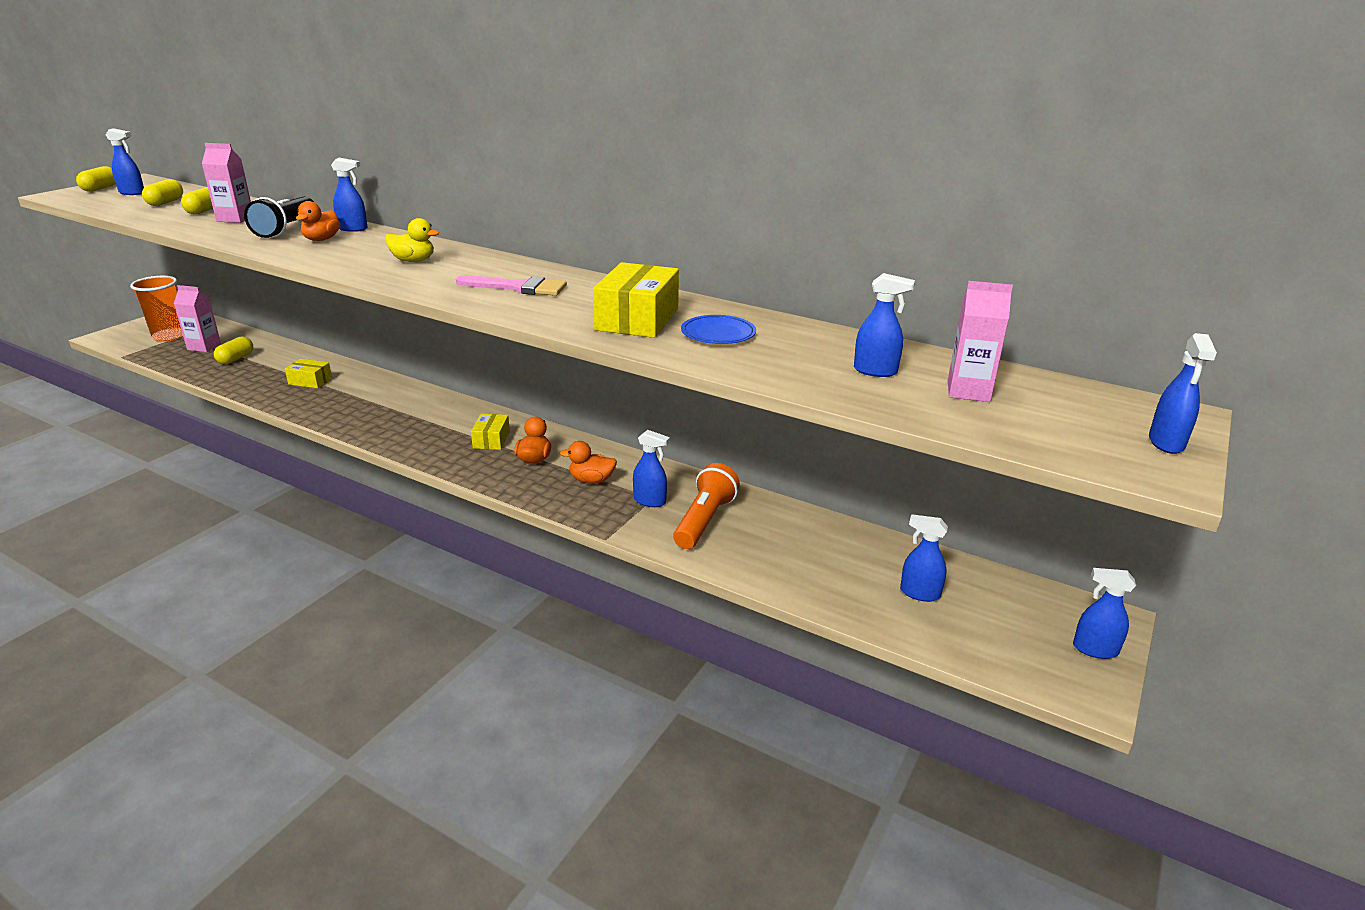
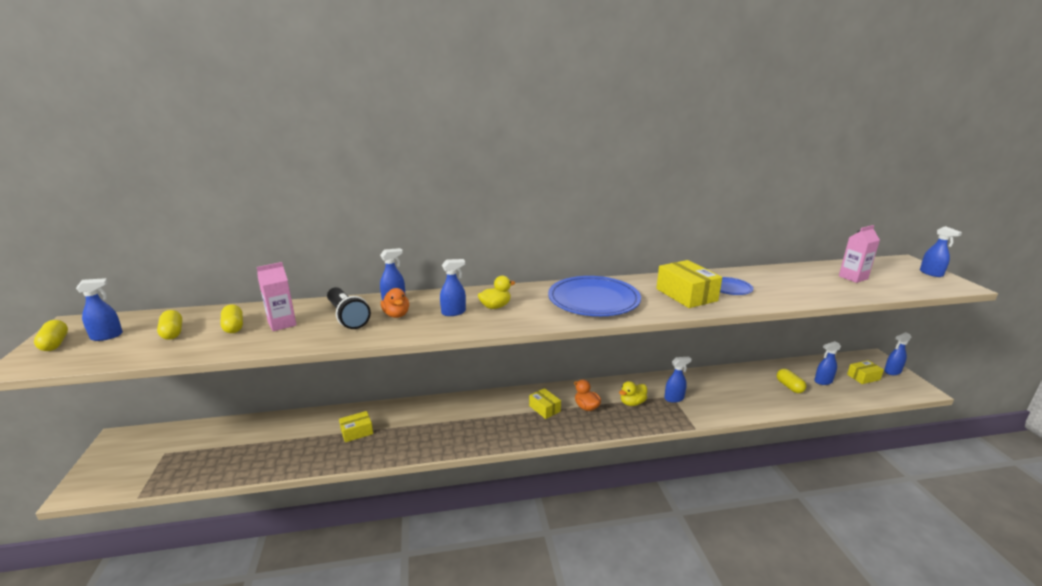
camera: 40 degrees left, 5 degrees down
(169, 336) = (152, 458): orange cup -> none
(204, 347) = (208, 450): pink carton -> none
(236, 359) = (260, 446): yellow capsule -> yellow capsule (789, 387)
(519, 287) = (593, 300): pink brush -> blue plate
(591, 480) = (632, 403): orange duck -> yellow duck
(704, 520) = (710, 395): orange flashlight -> none
(875, 371) = (813, 281): blue spray bottle -> blue spray bottle (454, 312)
(1011, 626) = (863, 377): none -> yellow box

